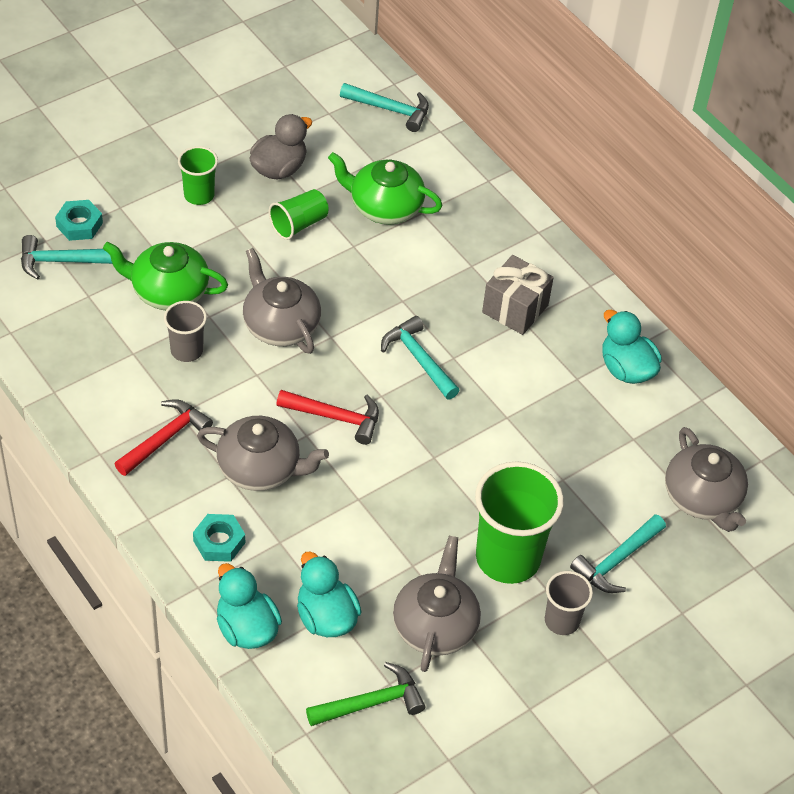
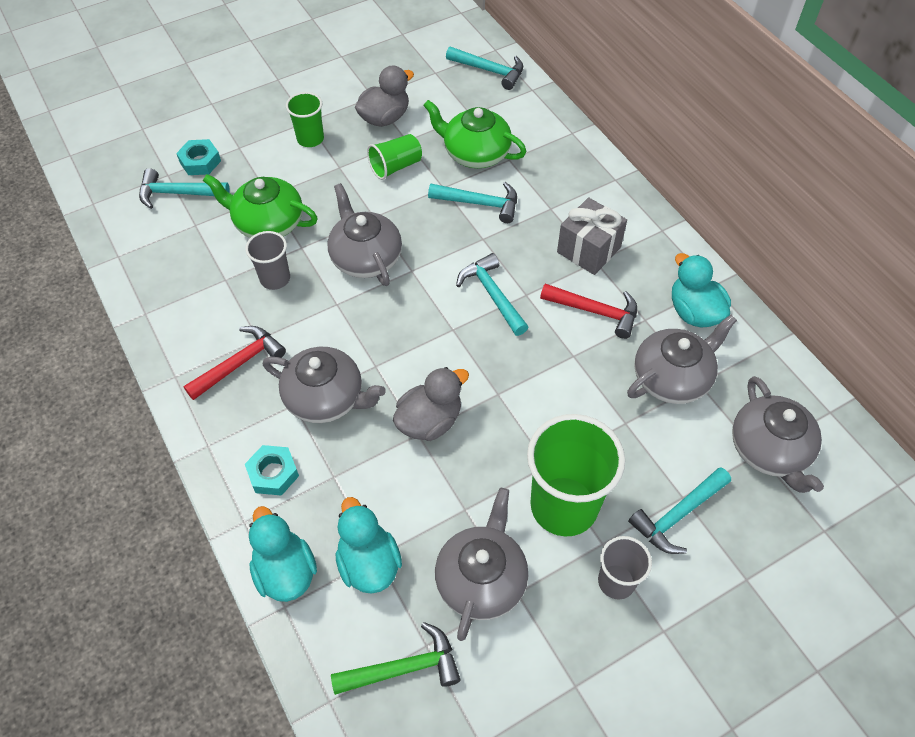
camera: 10 degrees right, 5 degrees up
(335, 417) = (405, 349): red hammer -> red hammer (595, 311)
(368, 486) = (430, 421): none -> grey duck
(395, 263) = (479, 204): none -> turquoise hammer
(607, 434) = (672, 378): none -> grey teapot

